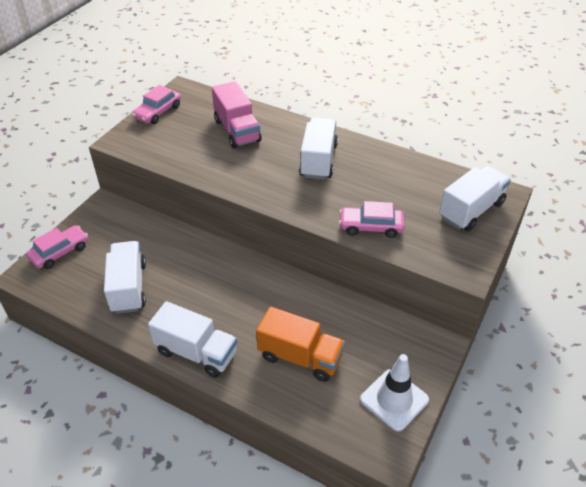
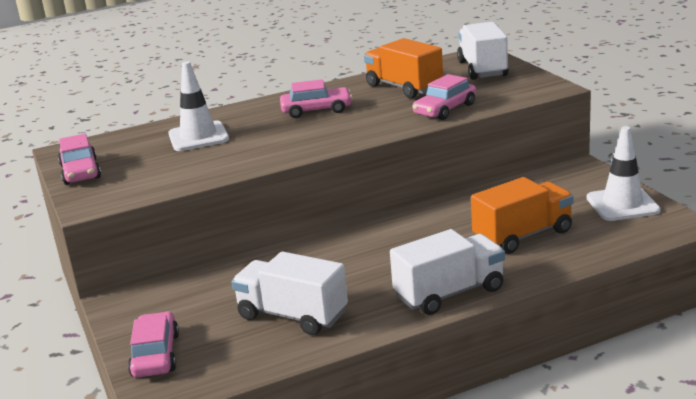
camera: 50 degrees left, 20 degrees down
(237, 130) = (198, 137): pink truck -> white traffic cone
(318, 161) = (316, 110): white truck -> pink car
(395, 184) = (404, 87): none -> orange truck

